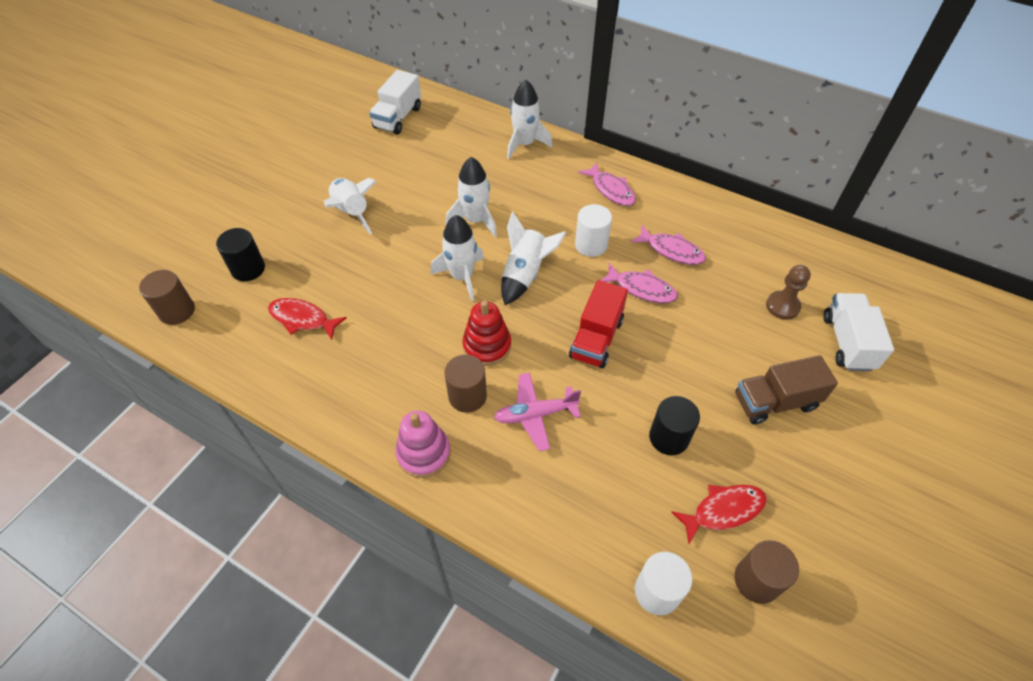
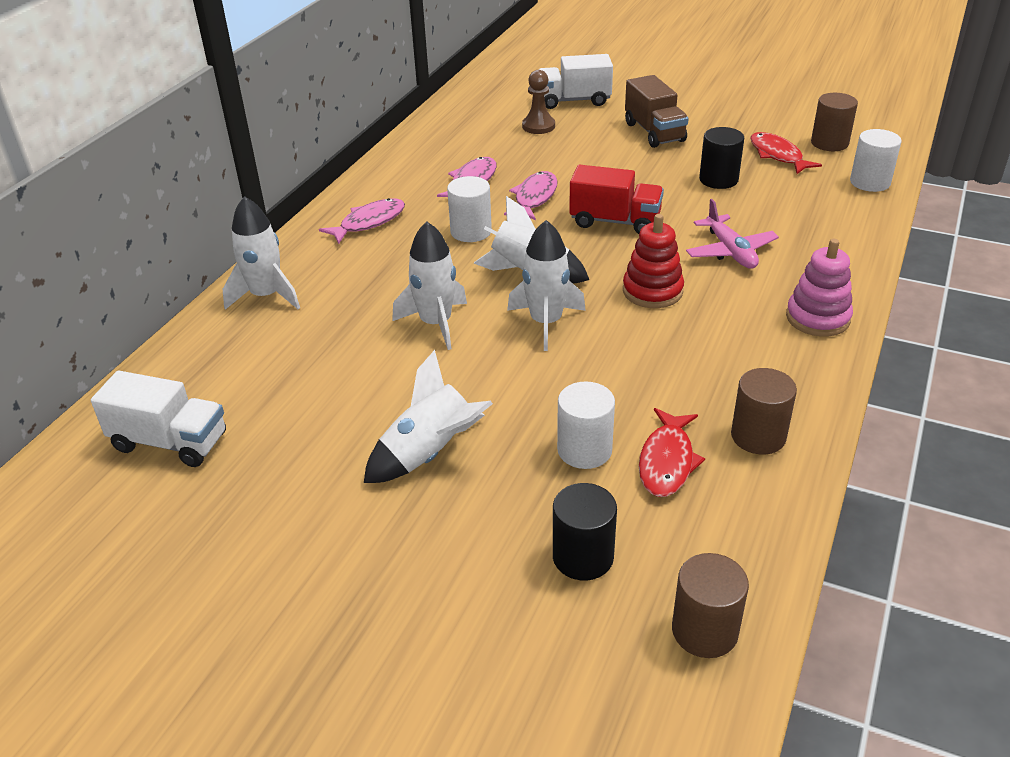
camera: 95 degrees left, 15 degrees down
(328, 280) = (584, 450): none -> white cylinder
(467, 396) = (729, 297): brown cylinder -> brown cylinder (758, 436)

